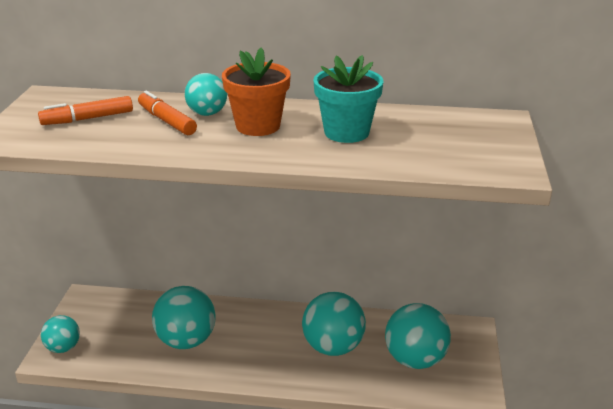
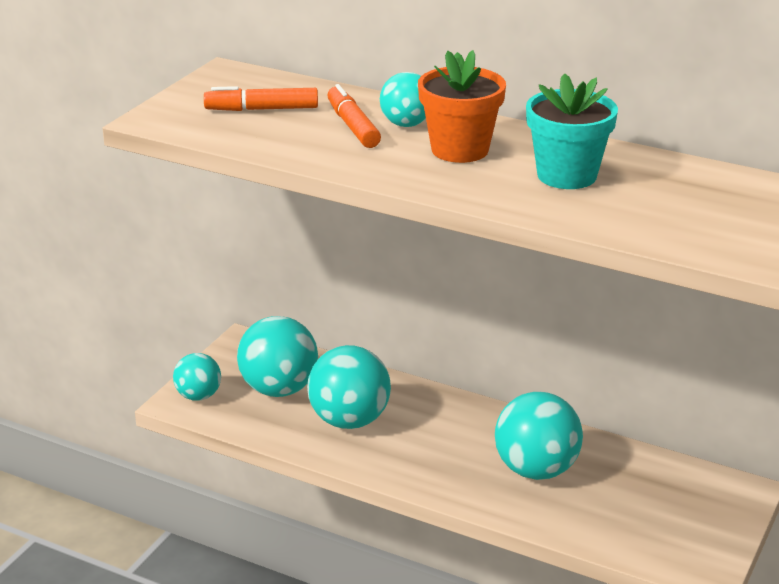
camera: 20 degrees right, 0 degrees up
(415, 360) = (641, 509): turquoise ball -> turquoise ball (279, 389)

